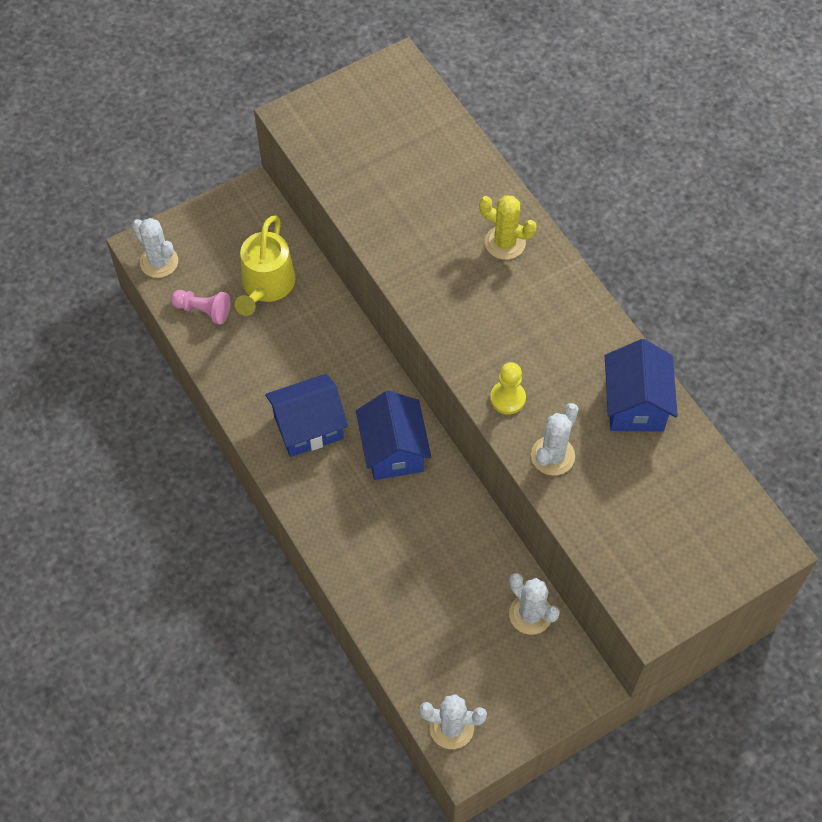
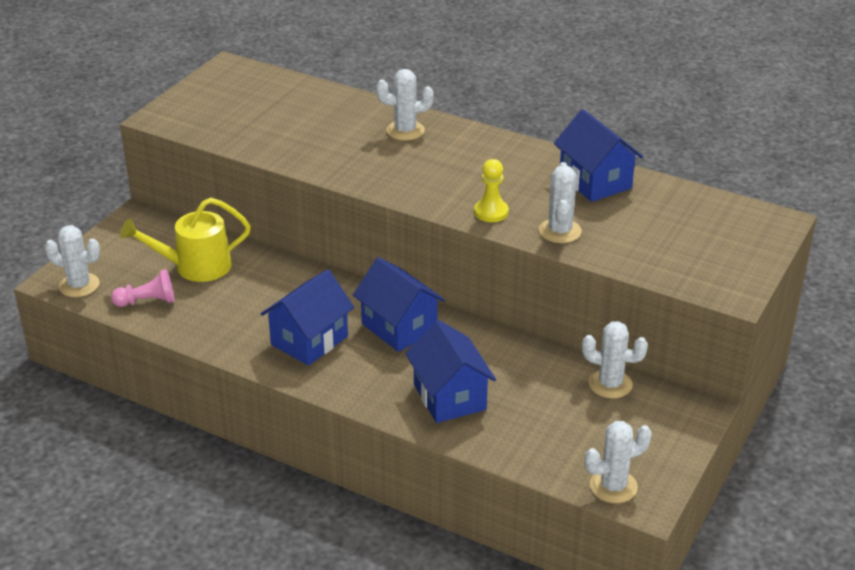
camera: 30 degrees left, 25 degrees down
(266, 285) = (195, 266): yellow watering can -> yellow watering can turned 90 degrees clockwise
(383, 555) = (449, 397): none -> blue house
(505, 243) = (405, 131): yellow cactus -> white cactus

